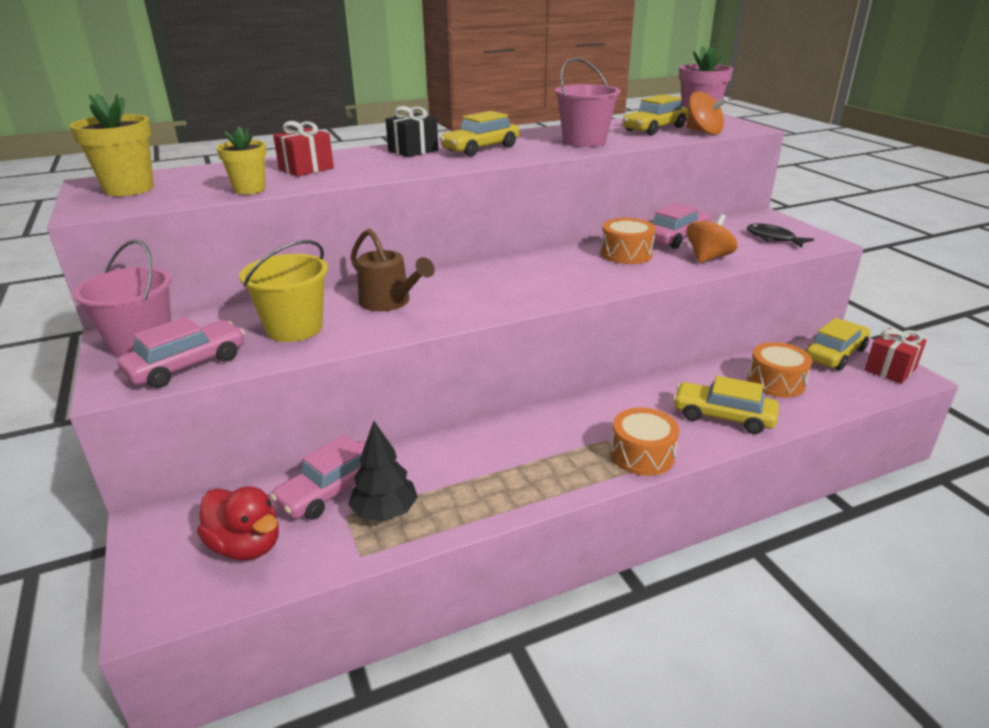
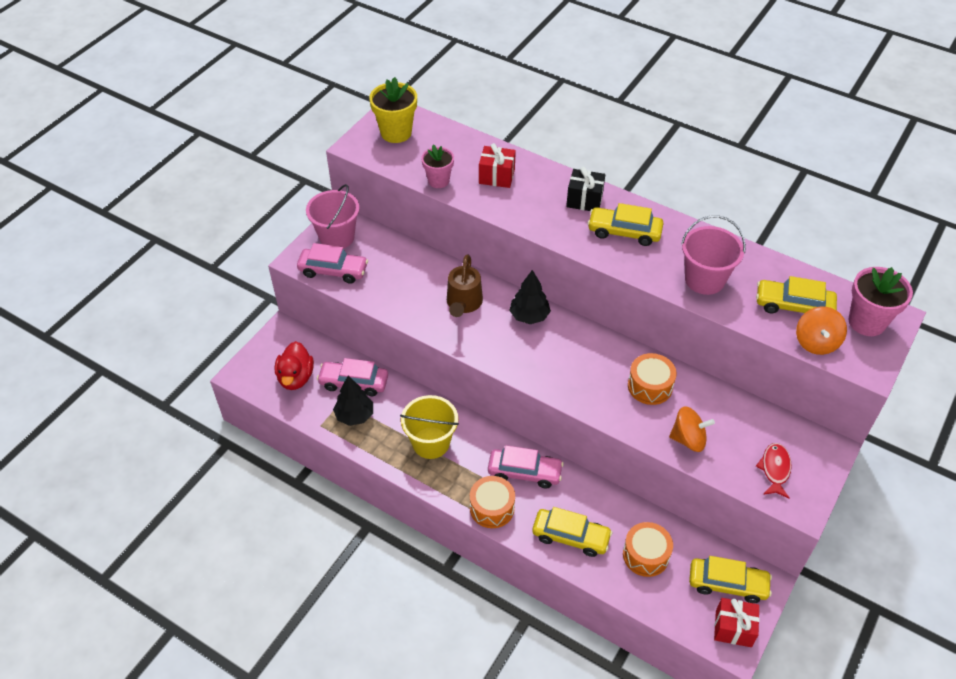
camera: 55 degrees right, 20 degrees up
(249, 189) = (438, 181): yellow flower pot -> pink flower pot
(294, 328) = (400, 283): yellow bucket -> yellow bucket (431, 442)
(462, 276) = (529, 316): none -> black tree
(676, 238) = (713, 404): pink car -> pink car (524, 472)
(723, 416) = (570, 537): yellow car -> yellow car turned 120 degrees clockwise
(773, 238) = (775, 469): black fish -> red fish

